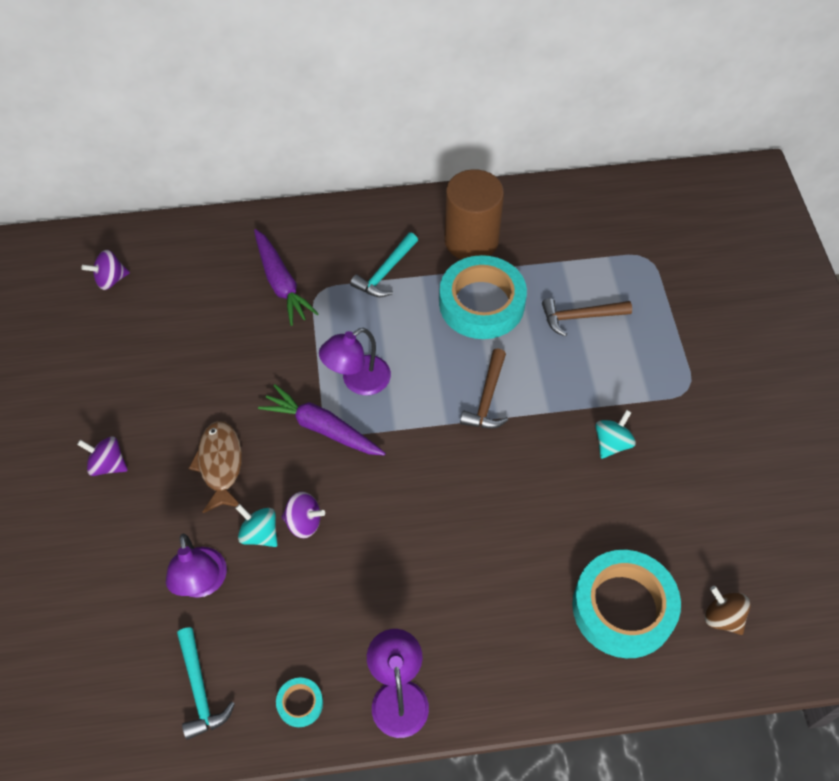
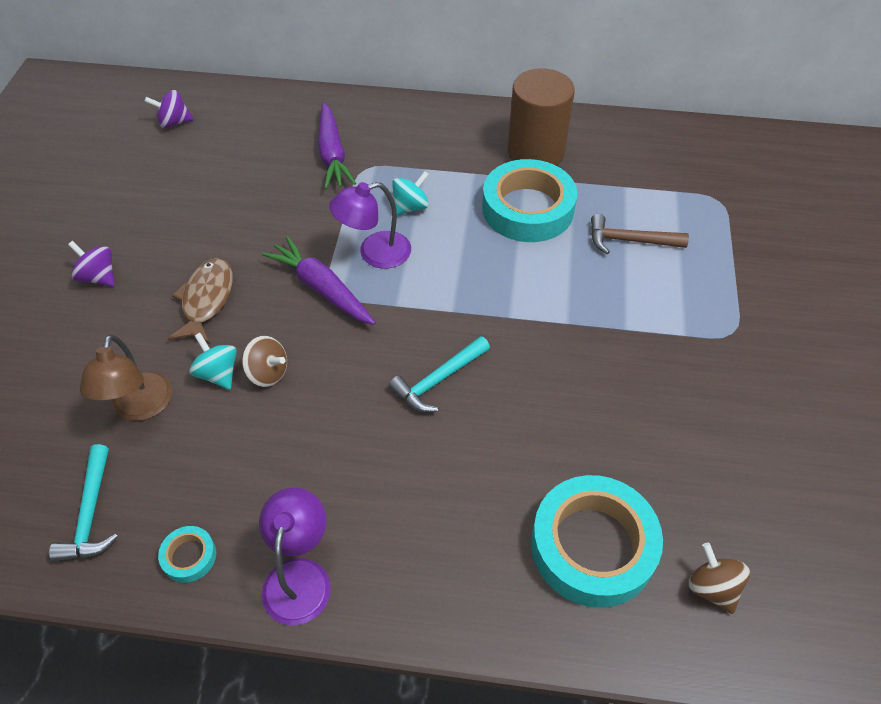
camera: 15 degrees right, 5 degrees down
(202, 583) = (139, 408): purple lamp -> brown lamp
(304, 522) = (267, 373): purple spinning top -> brown spinning top
(385, 272) = (438, 164): turquoise hammer -> turquoise hammer (438, 380)
(487, 398) = (504, 297): brown hammer -> none
(612, 443) = (629, 369): turquoise spinning top -> turquoise spinning top (410, 207)

